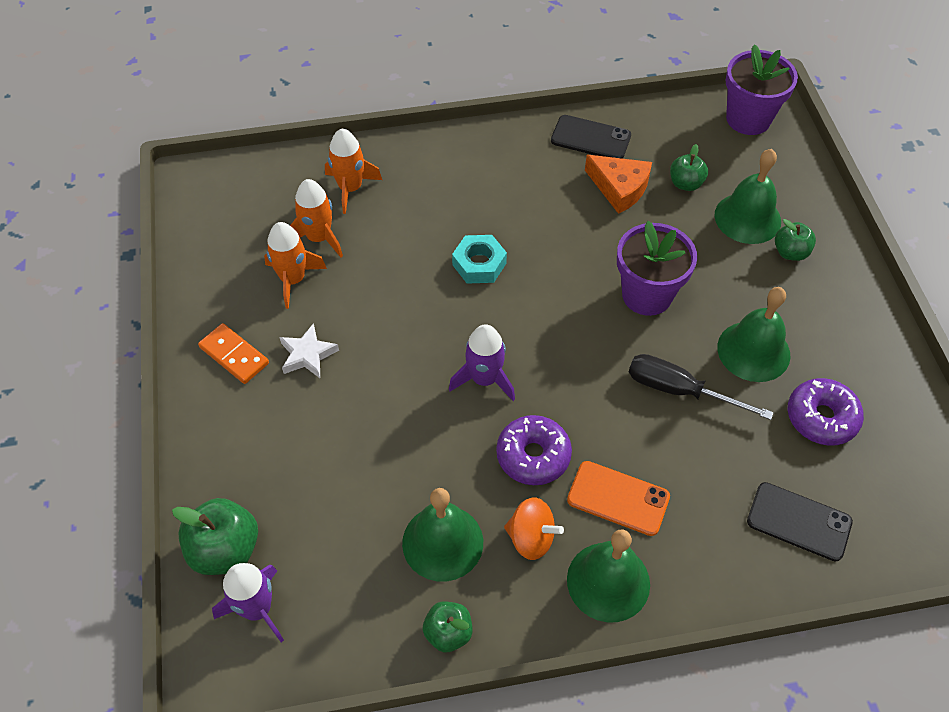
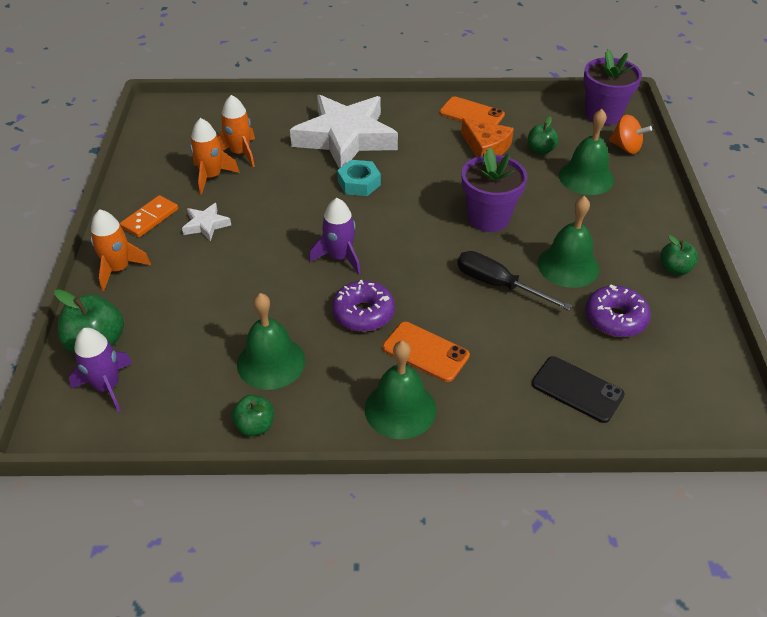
camera: 10 degrees right, 10 degrees down
(234, 355) = (150, 218): orange domino -> orange domino turned 75 degrees clockwise
(350, 188) = (274, 125): orange rocket -> orange rocket (119, 269)
(445, 196) = (345, 138): none -> white star
(531, 538) = (344, 369): orange spinning top -> orange spinning top (626, 147)
(590, 138) = (471, 114): black phone -> orange phone
(790, 252) = (616, 204): green apple -> green apple (674, 269)

